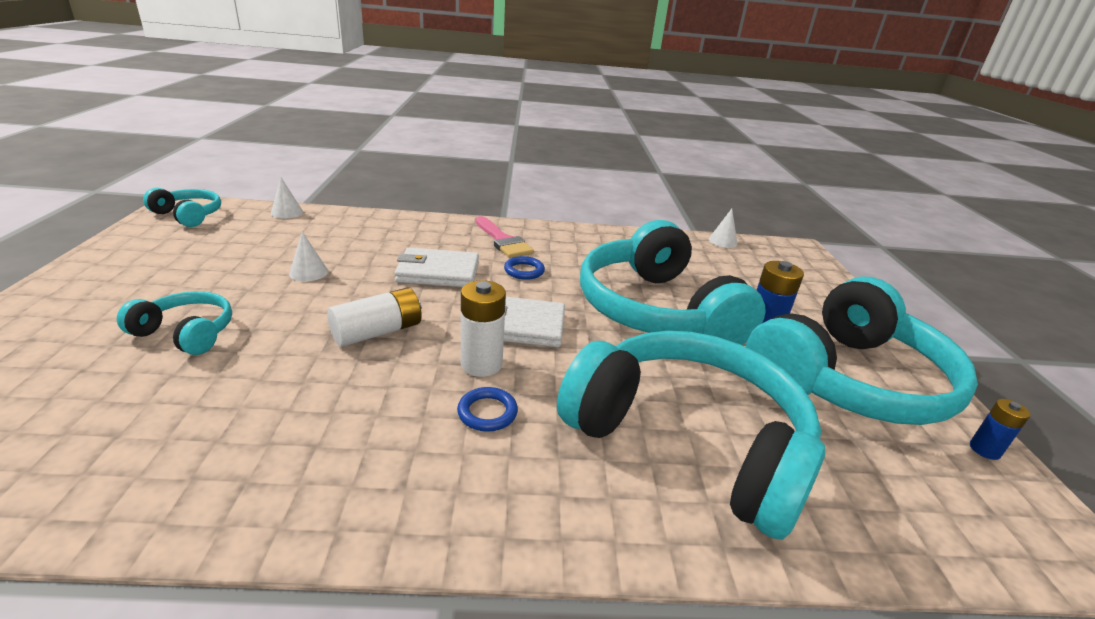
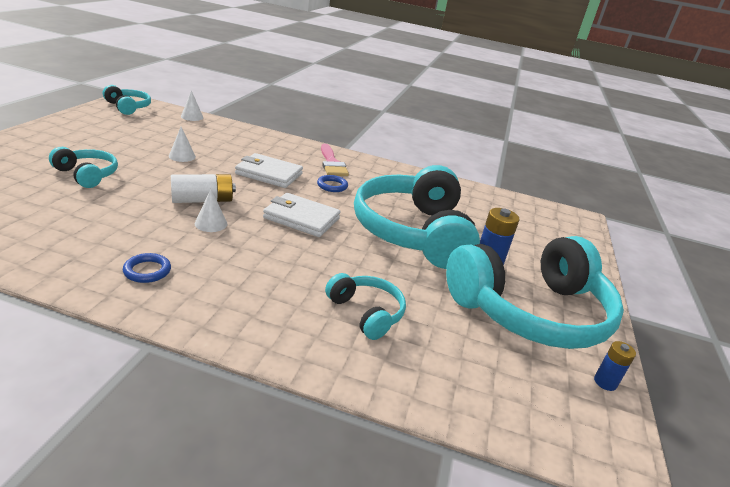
camera: 15 degrees right, 0 degrees up
(481, 364) = (257, 234): white battery -> none
(487, 412) = (240, 261): blue ring -> blue ring (147, 271)
(688, 441) = (366, 313): turquoise headphones -> turquoise headphones, size x0.45
(723, 241) = (514, 199): white cone -> white cone (211, 223)

